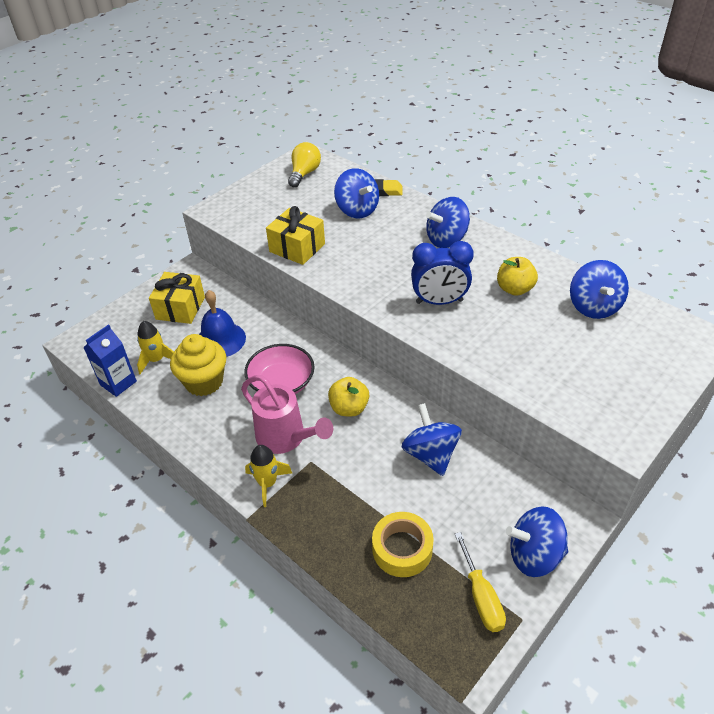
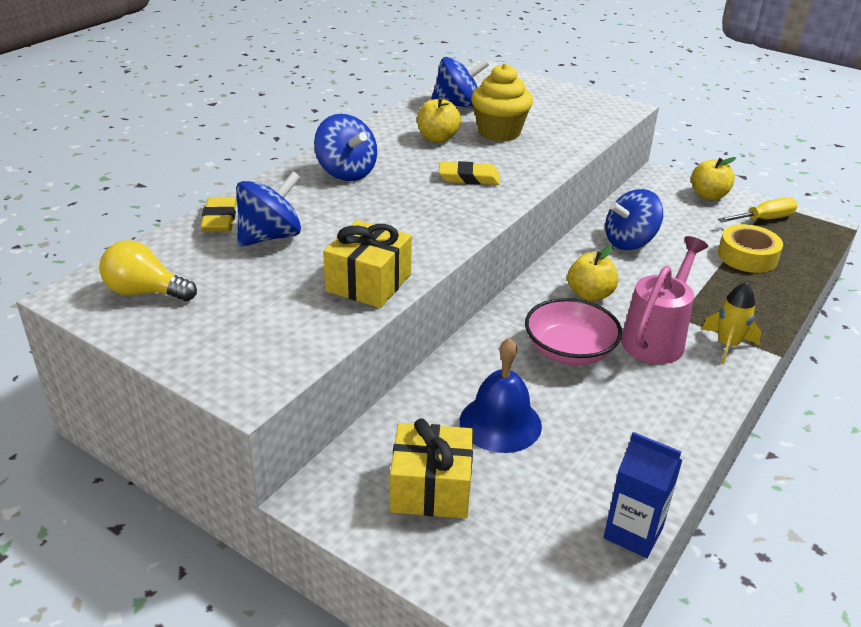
camera: 100 degrees left, 10 degrees down
(156, 360) = (565, 493): yellow rocket -> none
(204, 382) = (593, 426): yellow cupcake -> yellow cupcake (499, 132)
(439, 302) = (469, 178): blue clock -> yellow eraser
(534, 555) = (708, 196): blue spinning top -> yellow apple

